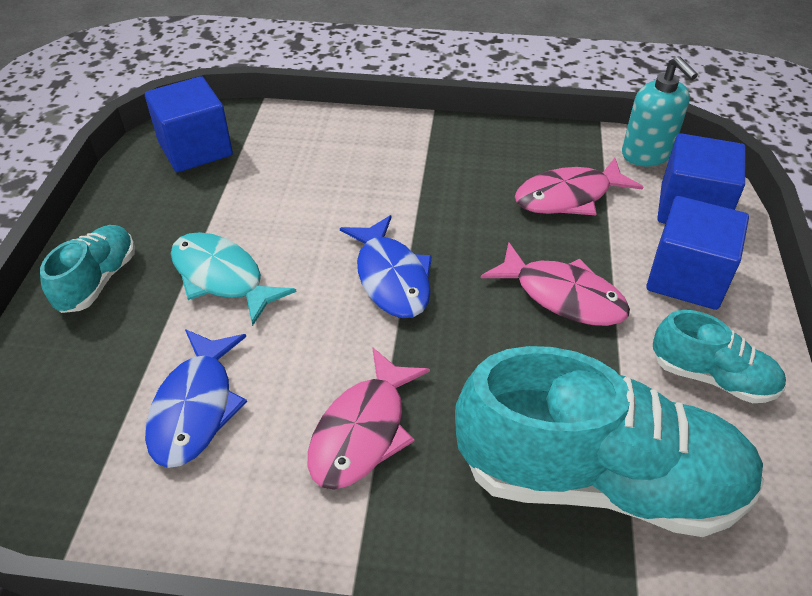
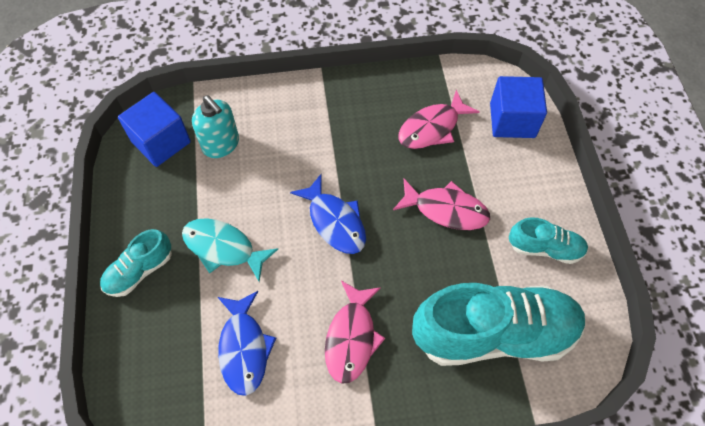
camera: 15 degrees left, 15 degrees up
(98, 280) = (140, 271): turquoise shoe -> turquoise shoe turned 135 degrees counterclockwise
(647, 154) = (475, 79): turquoise soap dispenser -> turquoise soap dispenser (221, 144)
(686, 277) = (518, 177): blue cube -> none

